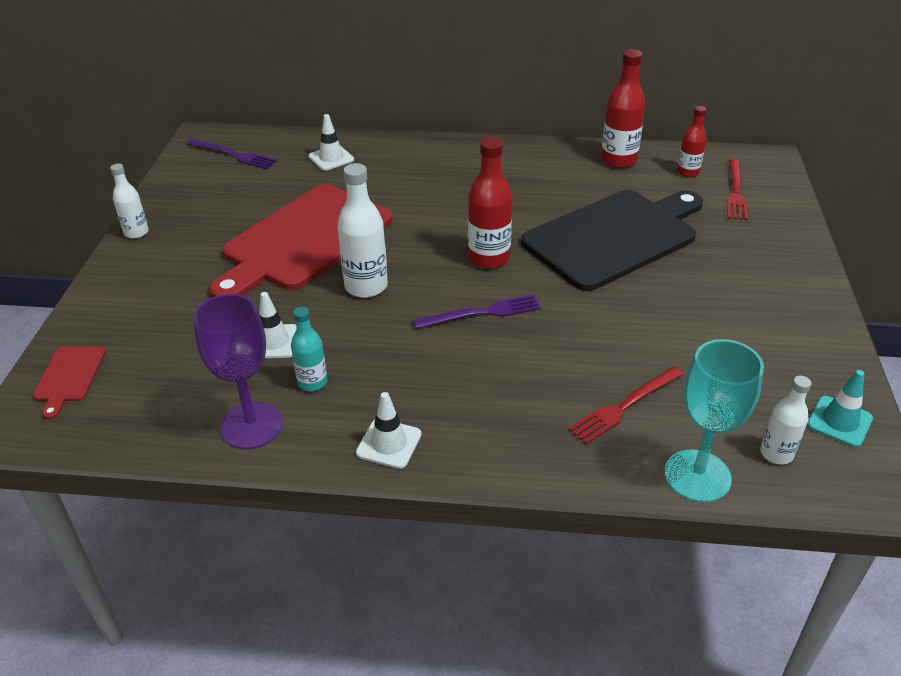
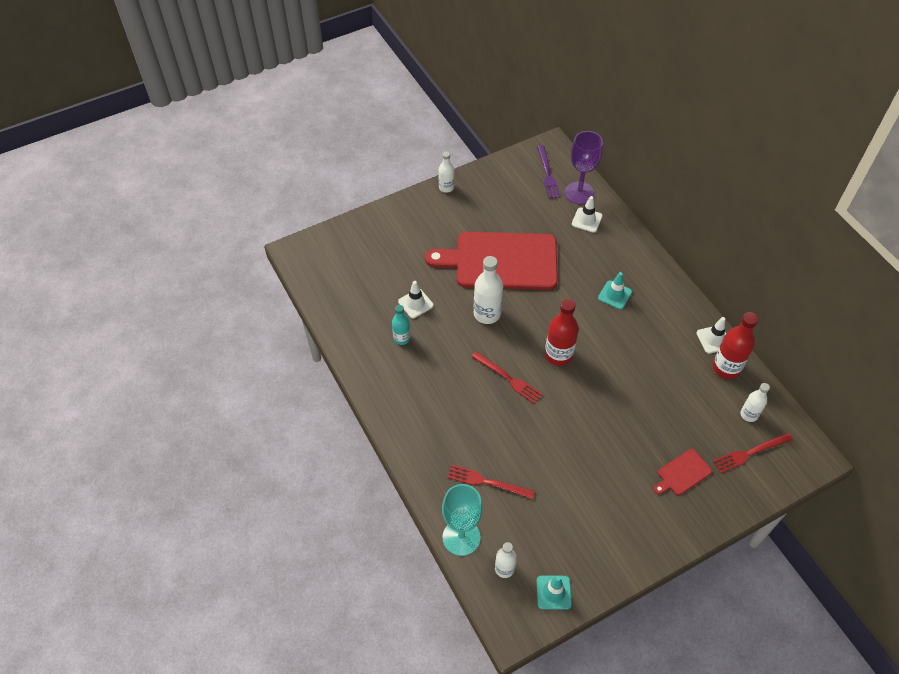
camera: 55 degrees right, 15 degrees up
(69, 377) = (335, 245): red cutting board -> red cutting board (682, 473)
(252, 426) = (358, 334): purple goblet -> purple goblet (579, 193)
(389, 443) = (387, 394): white traffic cone -> white traffic cone (713, 339)
(452, 184) = (614, 295): none -> turquoise traffic cone
(481, 313) = (508, 378): purple fork -> red fork
(614, 237) = (635, 407): black cutting board -> none
(687, 172) = (749, 414): red bottle -> white bottle

